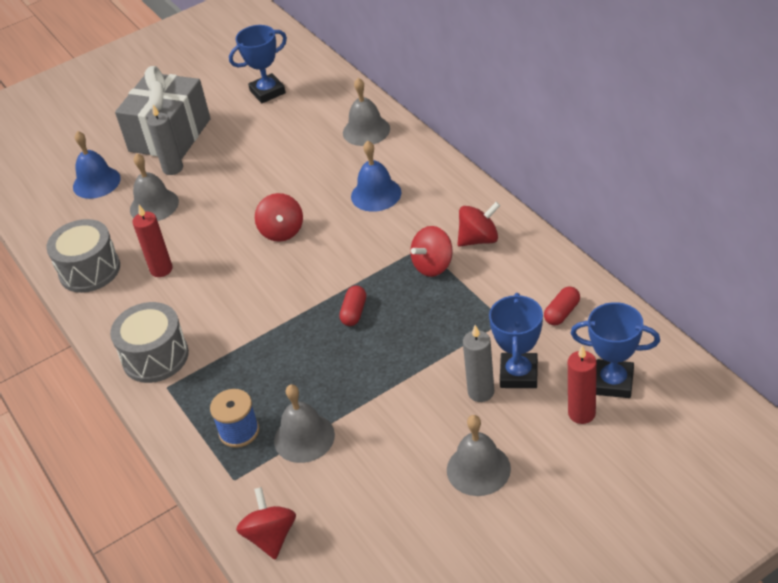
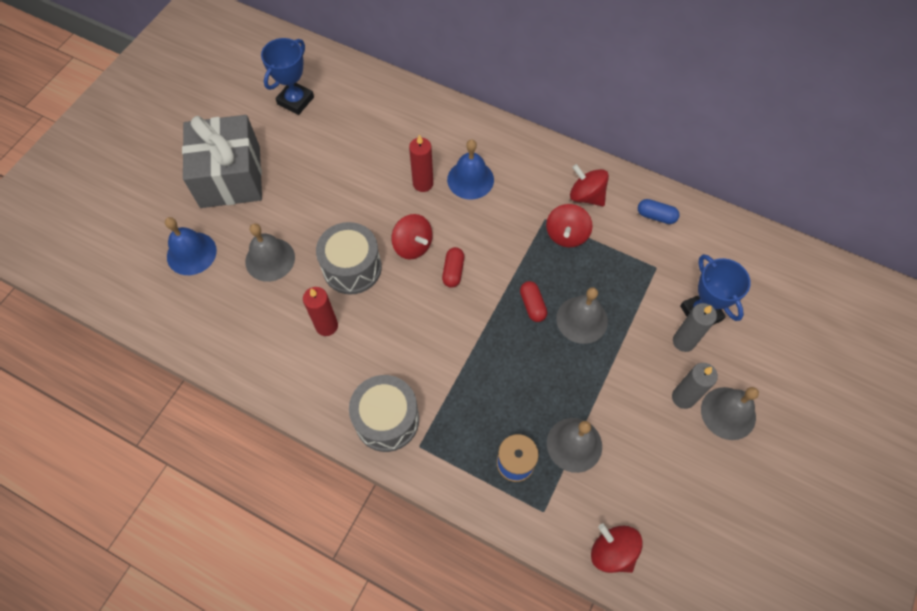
camera: 35 degrees left, 20 degrees up
(89, 270) = (255, 353): grey drum -> grey drum (352, 268)
(173, 168) = (260, 213): grey candle -> grey candle (683, 397)
(366, 130) = (417, 116): grey bell -> grey bell (582, 319)
(479, 239) = (586, 196): red spinning top -> red spinning top turned 90 degrees counterclockwise
(538, 277) = (656, 216): none -> blue capsule
(562, 313) = (695, 243): red capsule -> red capsule (453, 271)
(581, 413) = (768, 330): red candle -> red candle (423, 183)
(613, 382) = (772, 293): blue trophy -> none

